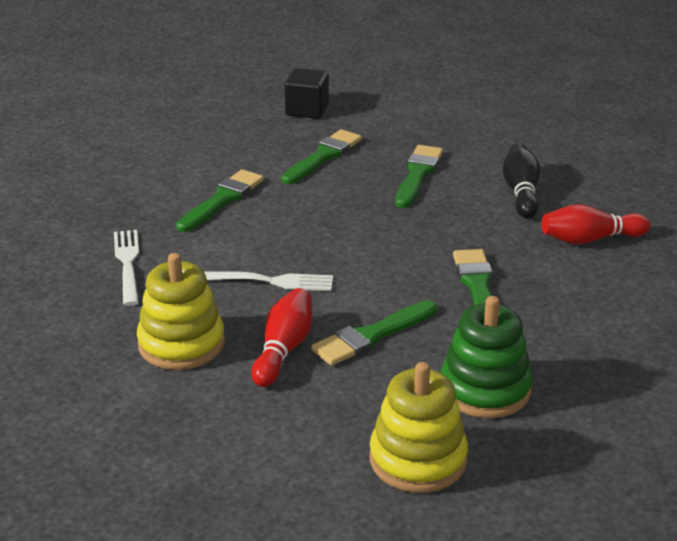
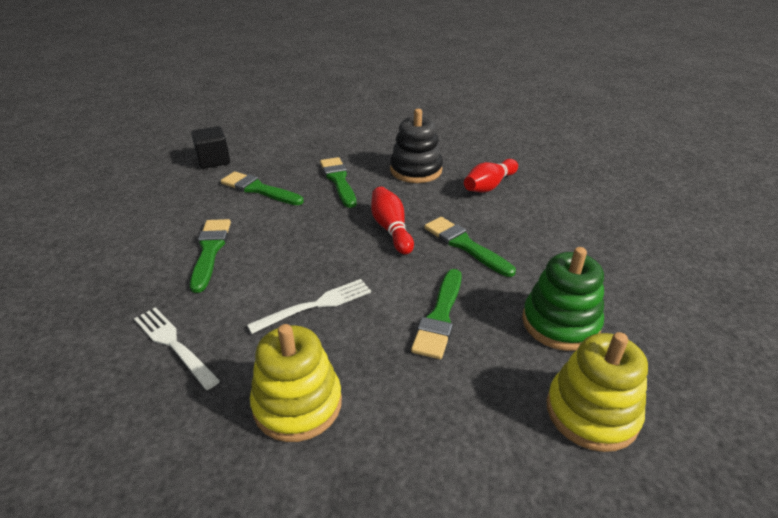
camera: 35 degrees left, 5 degrees up
(284, 350) = (389, 363): red bowling pin -> red bowling pin (391, 229)
(323, 156) = (259, 189): green brush -> green brush turned 60 degrees counterclockwise
(521, 193) = (416, 170): black bowling pin -> black stacking toy

